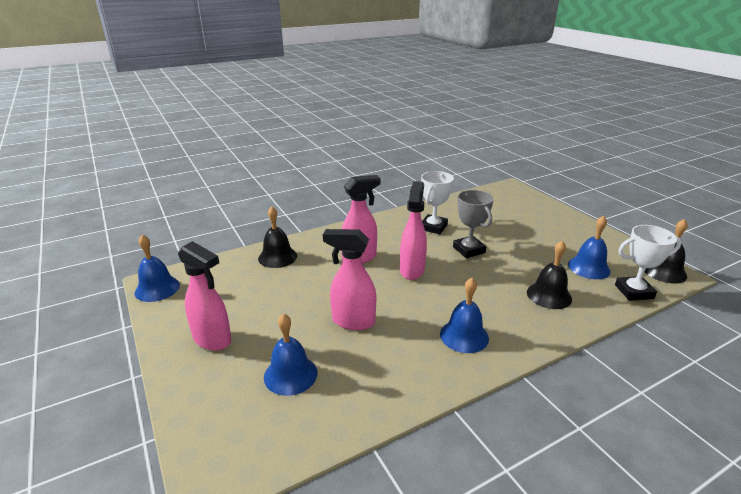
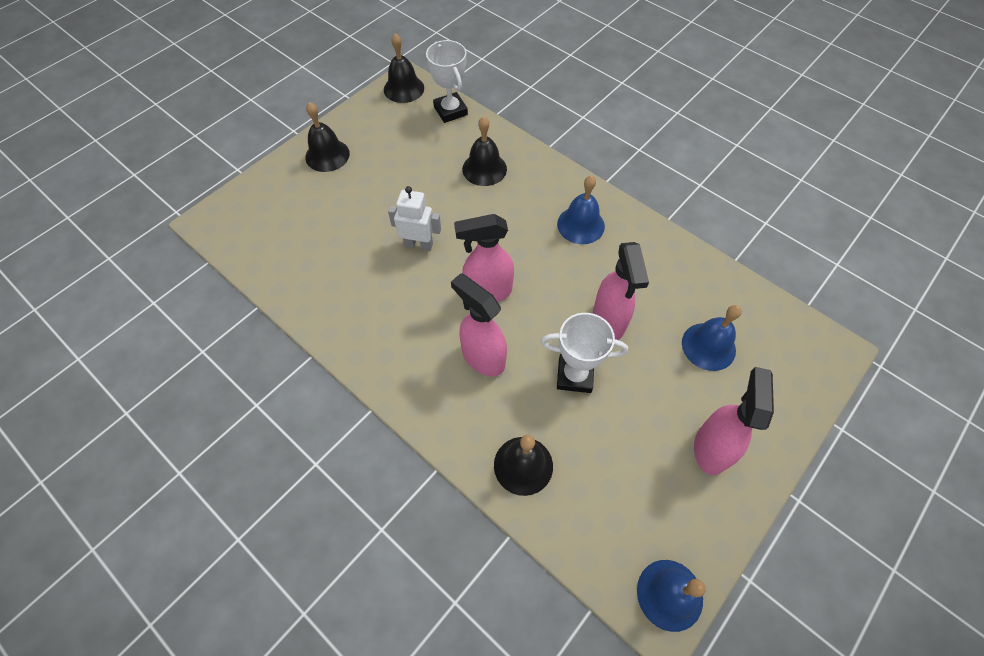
camera: 110 degrees left, 30 degrees up
(433, 227) = (370, 293): white trophy -> white trophy (574, 375)
(469, 250) = (418, 244): grey trophy -> white robot
(570, 227) = (327, 155): none -> black bell
(589, 267) = (418, 140): blue bell -> none

